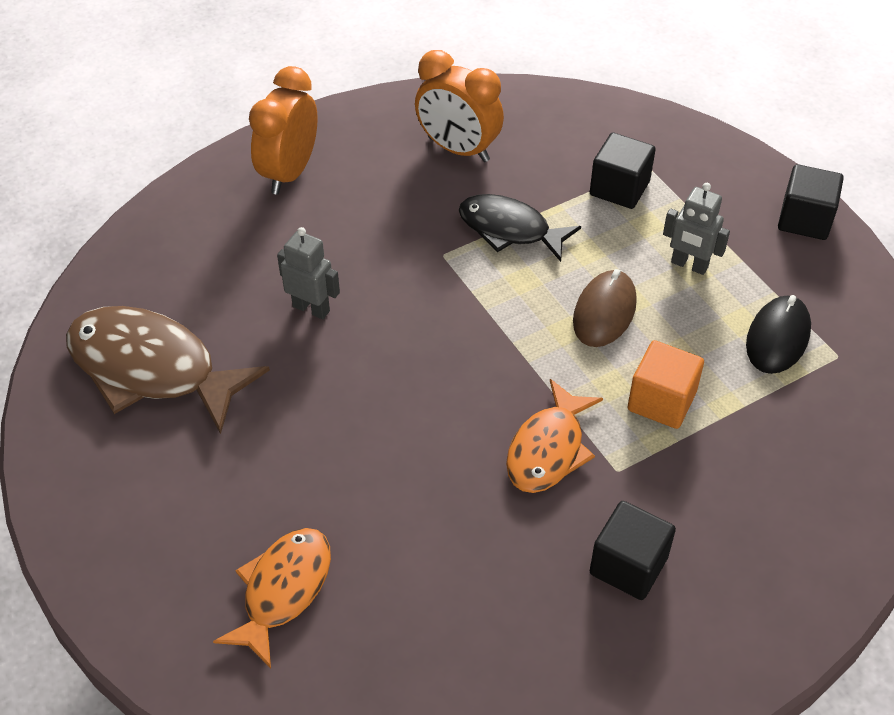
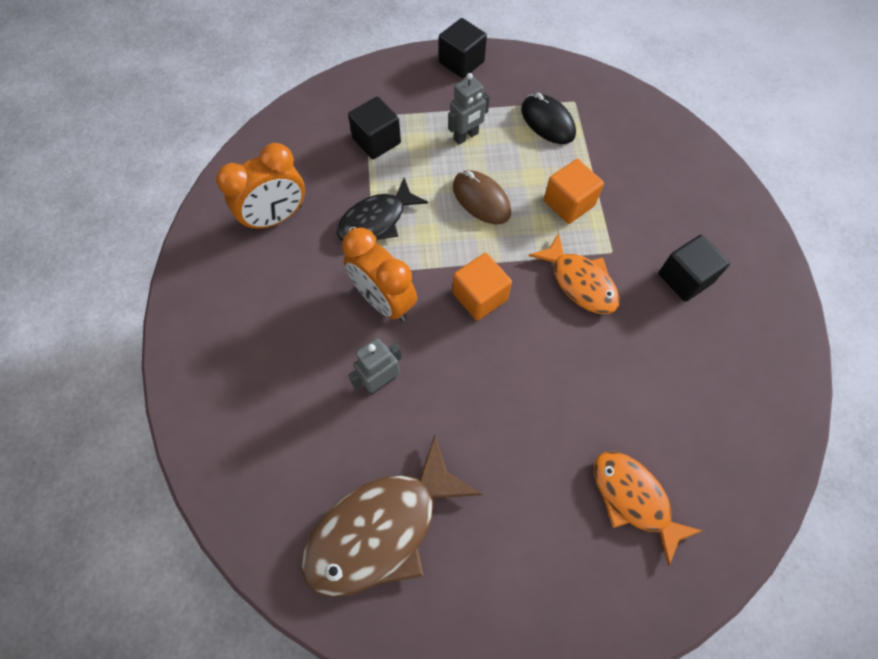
camera: 65 degrees left, 15 degrees up
(289, 173) = (224, 343): orange clock -> orange clock (384, 301)
(467, 357) = (480, 296): none -> orange cube

